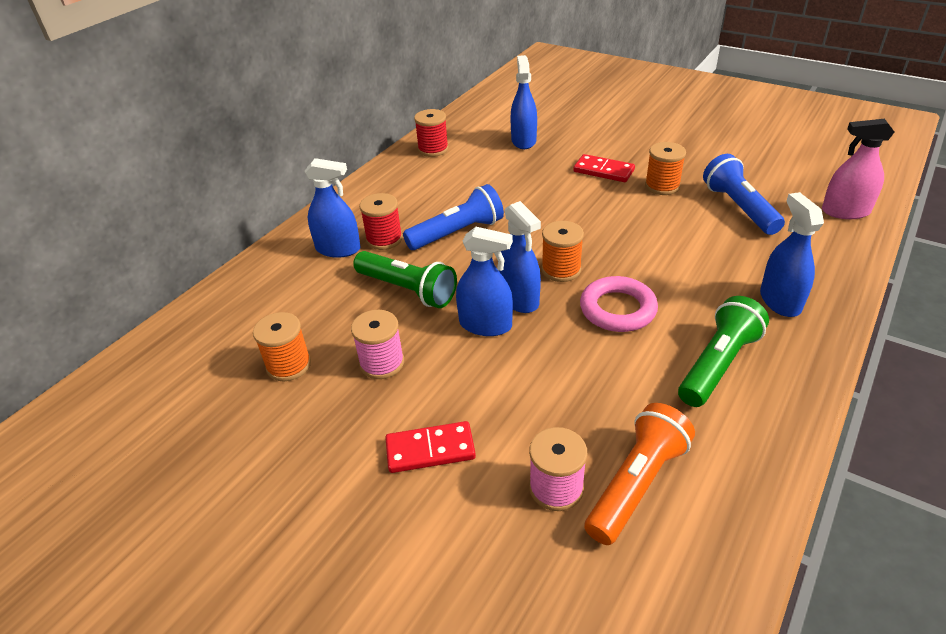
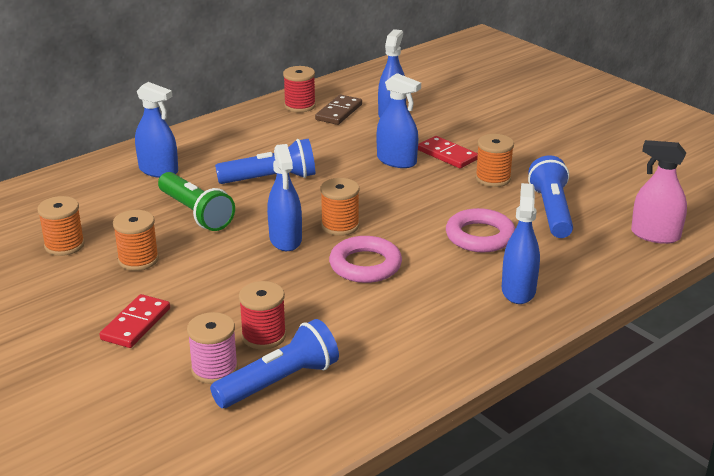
camera: 15 degrees right, 10 degrees down
(382, 363) = (138, 260): pink spool -> orange spool
(384, 239) = (203, 171): red spool -> red spool (264, 336)
(430, 450) = (136, 324): red domino -> red domino turned 75 degrees counterclockwise
(474, 148) = (339, 112): none -> brown domino
(485, 325) = (242, 252): blue spray bottle -> blue spray bottle (396, 161)
(636, 484) = (279, 382): orange flashlight -> blue flashlight
(698, 249) = (480, 236): none -> pink ring
(717, 364) = (417, 322): green flashlight -> none

